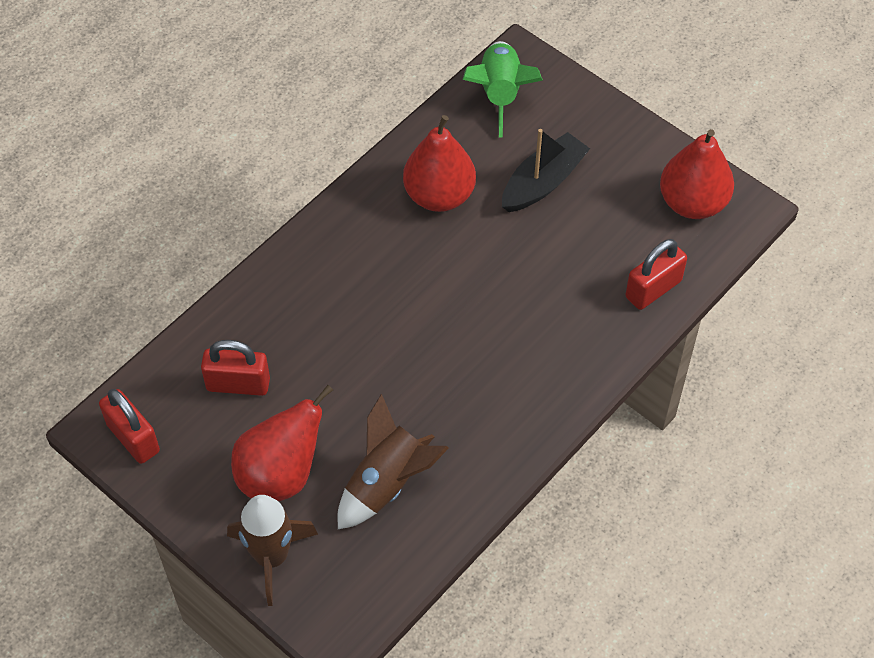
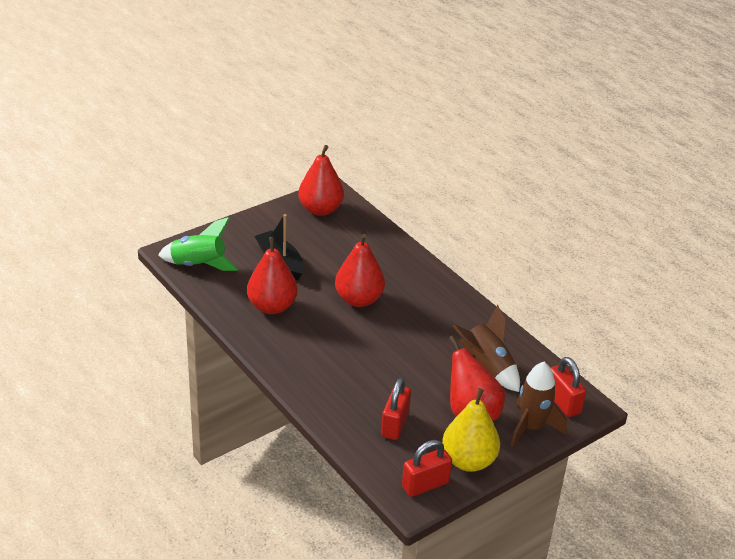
camera: 80 degrees left, 20 degrees down
(187, 483) = (468, 461): none -> yellow pear
(490, 294) = (359, 299): none -> red pear
(653, 289) = (377, 237): red padlock -> red padlock (562, 402)

